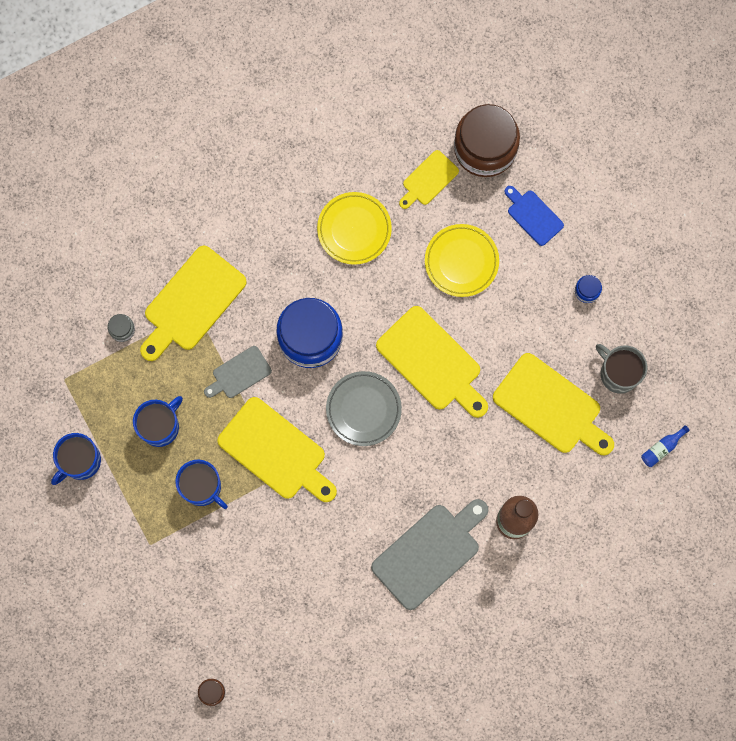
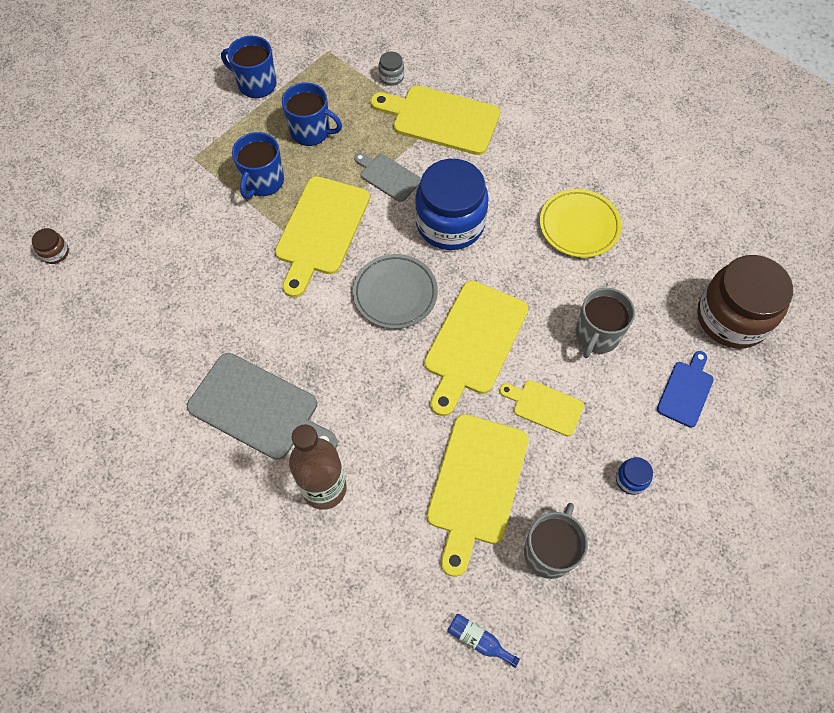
camera: 70 degrees right, 15 degrees down
(428, 180) = (667, 275): yellow cutting board -> yellow cutting board (544, 406)
(461, 261) = (597, 335): yellow plate -> grey mug

